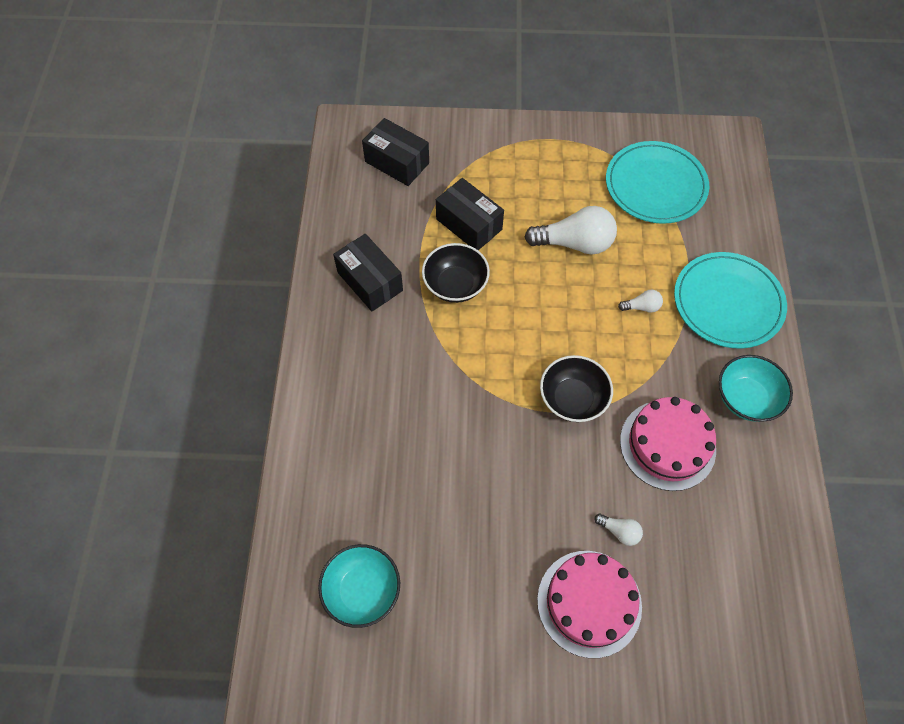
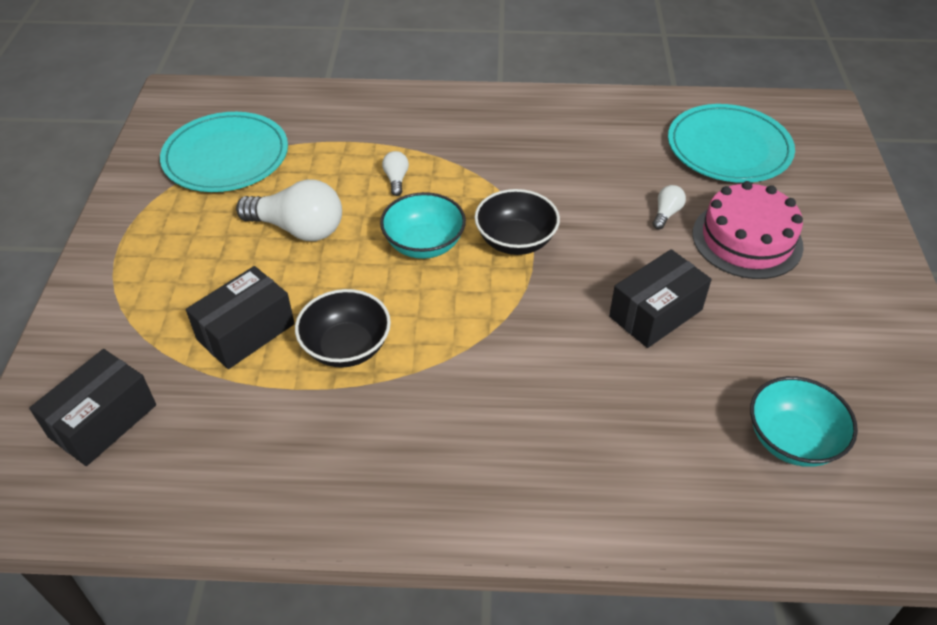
camera: 90 degrees left, 15 degrees down
(370, 281) = (328, 450): black box -> black box (655, 313)
(574, 243) = (298, 229): white light bulb -> white light bulb turned 105 degrees clockwise
(667, 445) = (565, 173): pink cake -> none
(728, 302) = (395, 118): turquoise plate -> turquoise plate (729, 148)
(746, 398) = (508, 118): turquoise bowl -> turquoise bowl (424, 244)

